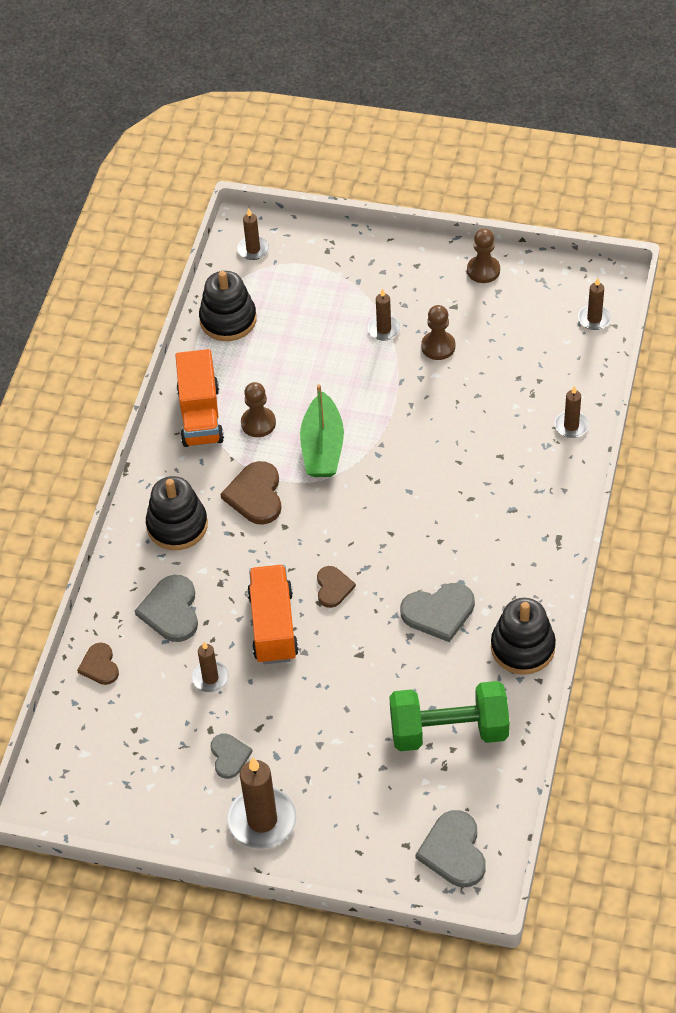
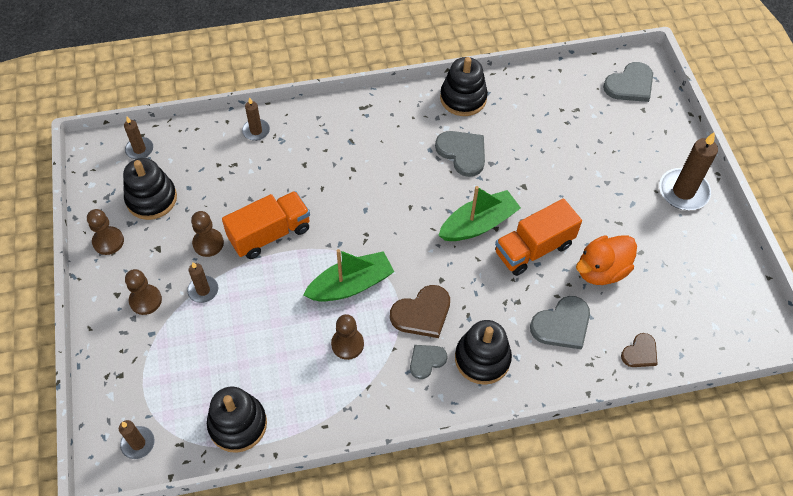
camera: 120 degrees left, 5 degrees up
(200, 415) = (359, 395): orange truck -> orange truck (270, 234)
(210, 678) = (601, 270): brown candle -> orange duck
(229, 756) = (652, 231): grey heart -> grey heart (426, 361)
(333, 587) = (478, 224): brown heart -> green boat
(397, 284) = (145, 300): none -> brown pawn
(449, 731) = (550, 115): green dumbbell -> none
(520, 314) = (151, 199): none -> black stacking toy

